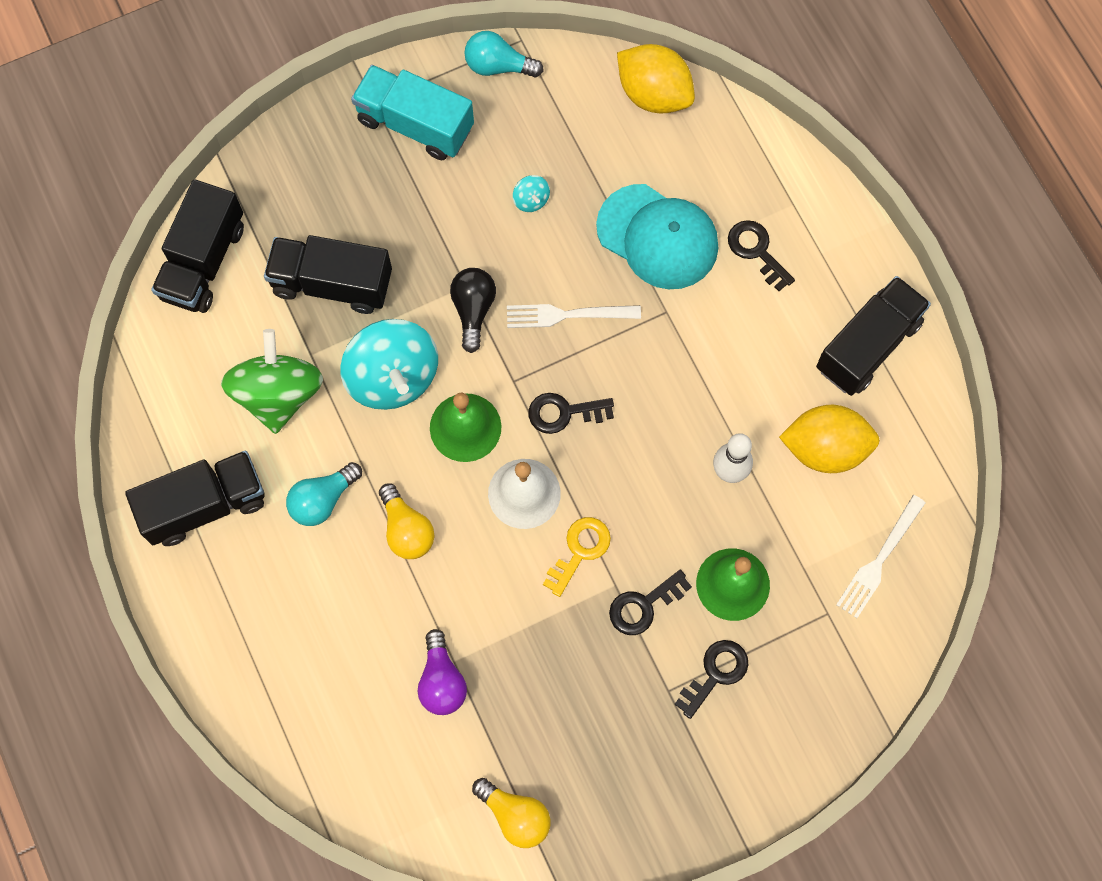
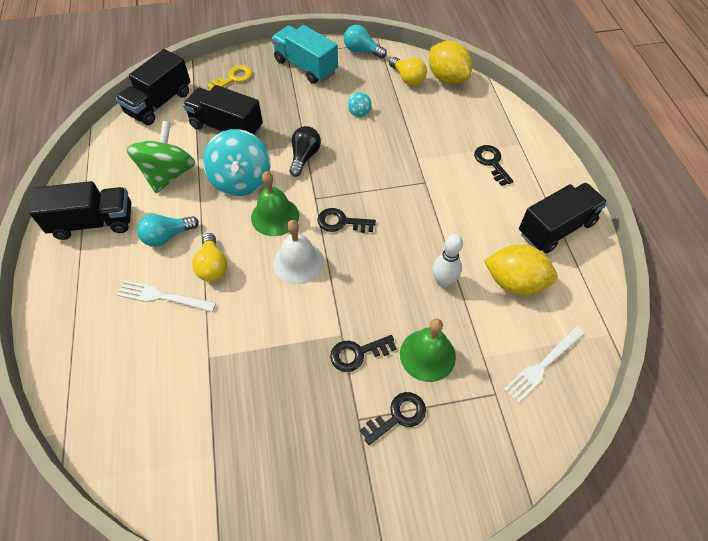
camera: 15 degrees right, 15 degrees down
(441, 681) = (194, 368): purple light bulb -> none
(515, 815) = (208, 485): yellow light bulb -> yellow light bulb (407, 78)
(566, 315) = (361, 171): white fork -> white fork (162, 297)
(580, 550) = (324, 306): yellow key -> yellow key (233, 78)
(657, 237) = (430, 143): turquoise cap -> none

